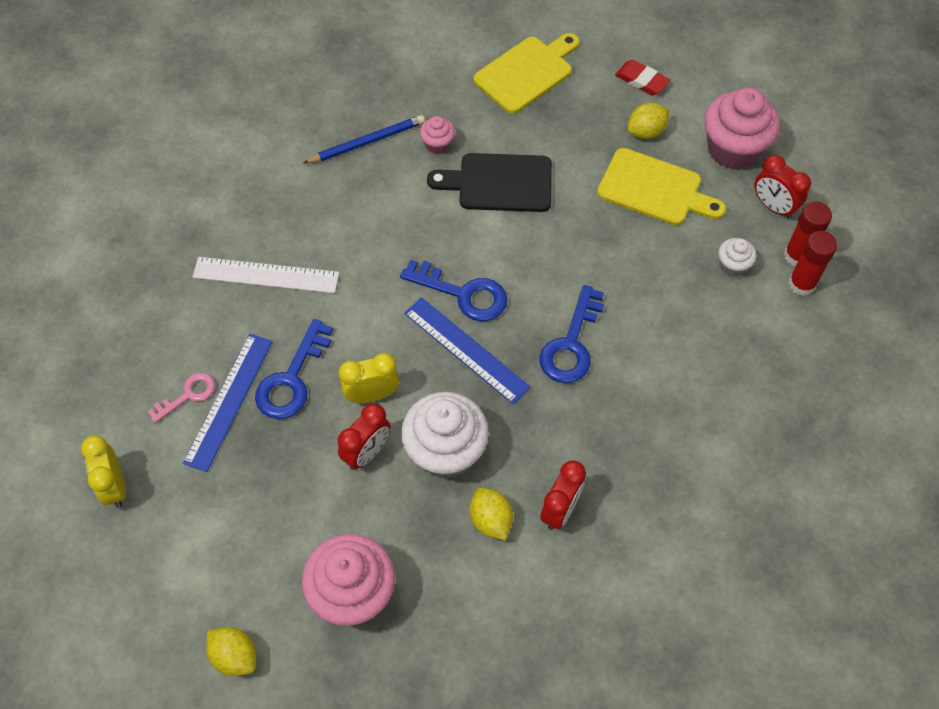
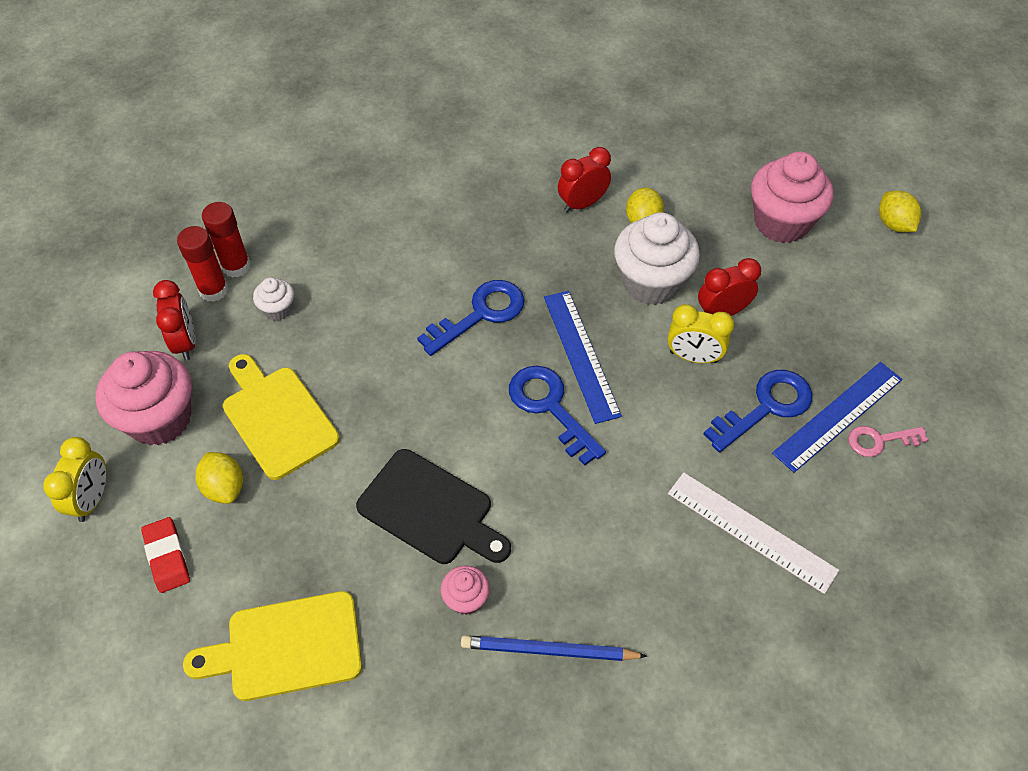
camera: 150 degrees left, 5 degrees down
(115, 486) = (974, 389): yellow clock -> yellow clock (92, 499)
(646, 131) = (224, 487): yellow lemon -> yellow lemon turned 60 degrees clockwise

